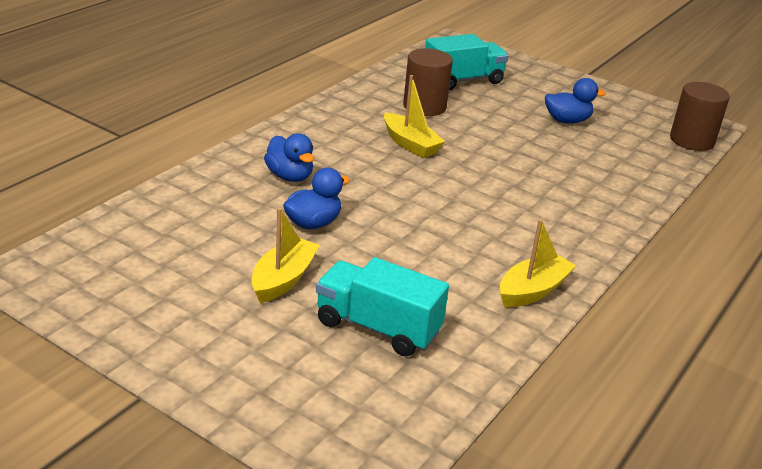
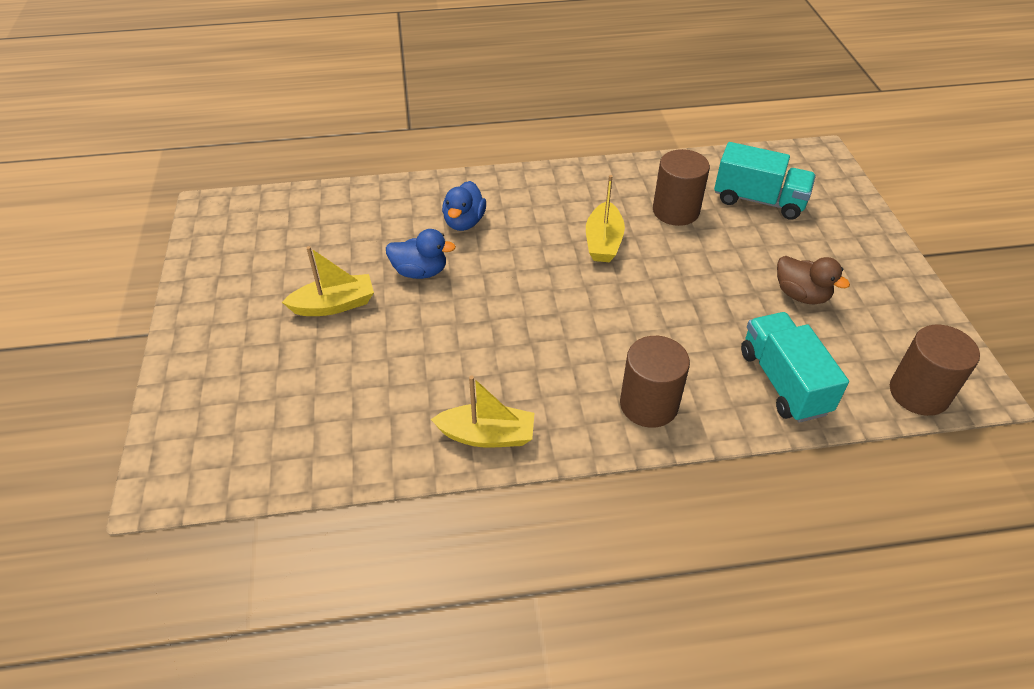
camera: 50 degrees right, 15 degrees up
(378, 327) = (333, 384): turquoise truck -> turquoise truck (783, 382)
(567, 121) = (801, 295): blue duck -> brown duck
(588, 218) = (649, 404): none -> brown cylinder

